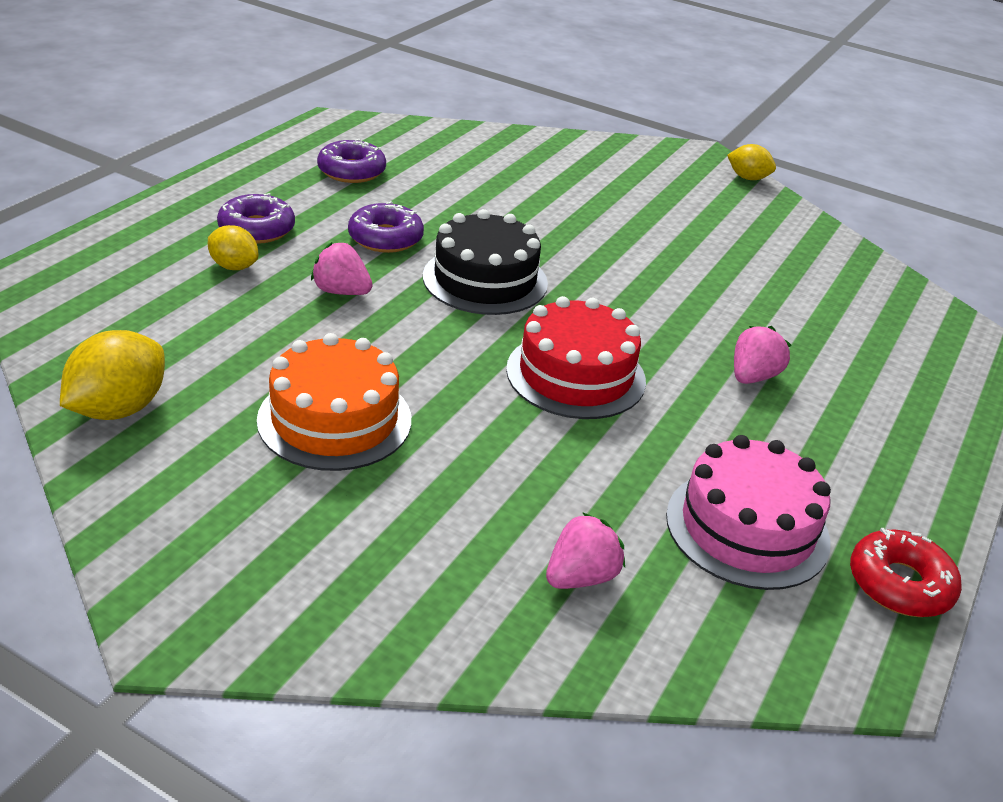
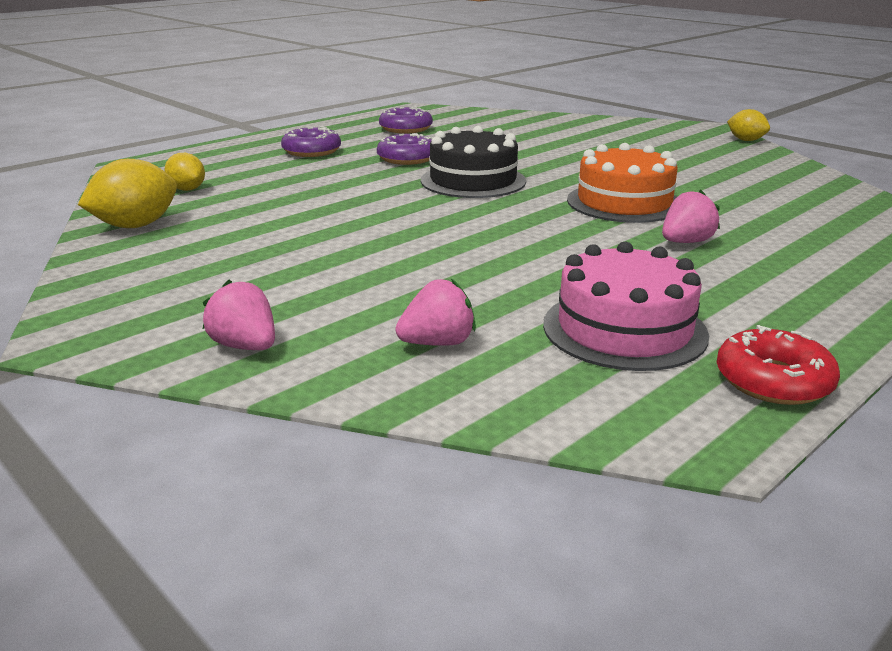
camera: 20 degrees right, 10 degrees down
(234, 266) = (280, 167): yellow lemon -> yellow lemon (187, 189)
(334, 419) = (293, 241): orange cake -> orange cake (624, 202)
(341, 291) = (351, 181): pink strawberry -> pink strawberry (245, 346)
(576, 375) = (516, 231): red cake -> none

